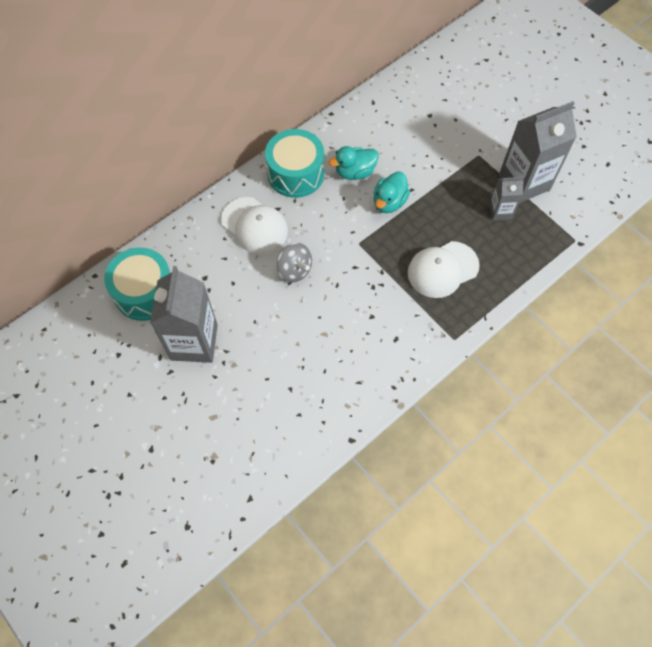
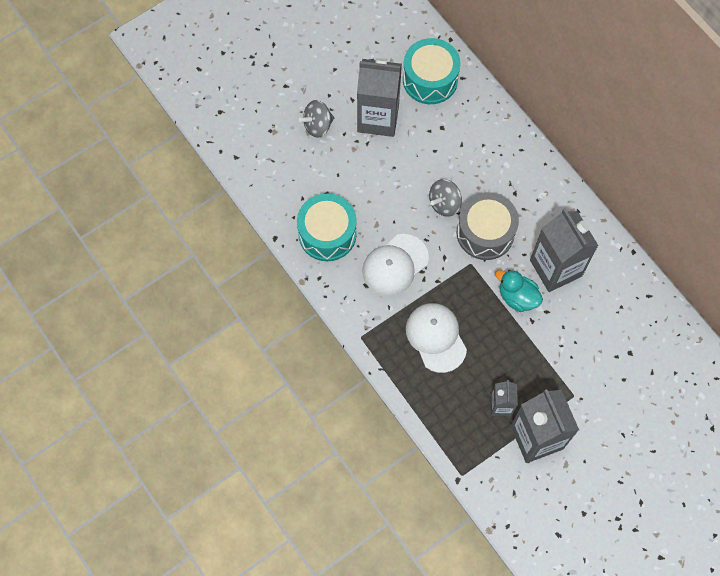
camera: 95 degrees right, 5 degrees up
(205, 406) = (317, 125): none -> grey spinning top
(254, 226) = (495, 171): white cap -> white cap (395, 265)
(295, 173) = (556, 212): turquoise drum -> turquoise drum (327, 234)
(324, 232) = (485, 233): none -> grey drum
(355, 172) = (555, 268): turquoise duck -> grey carton

